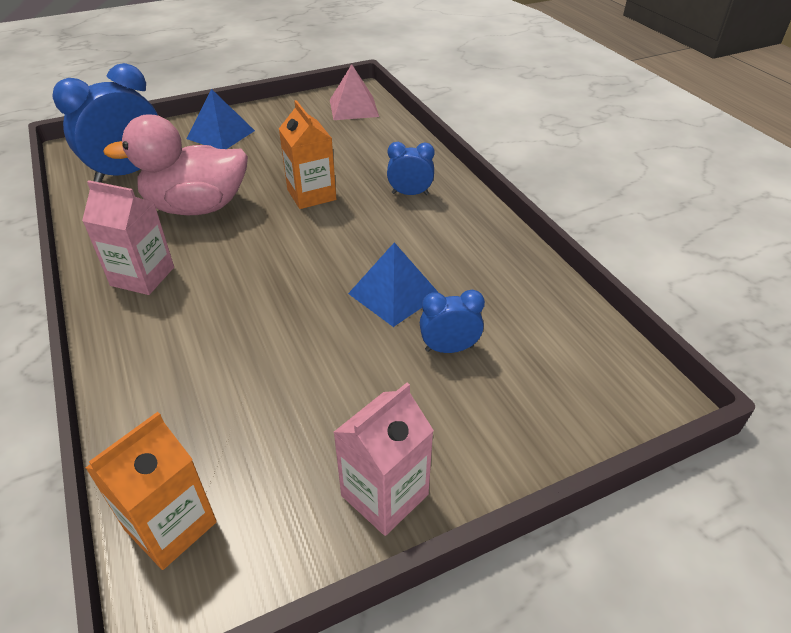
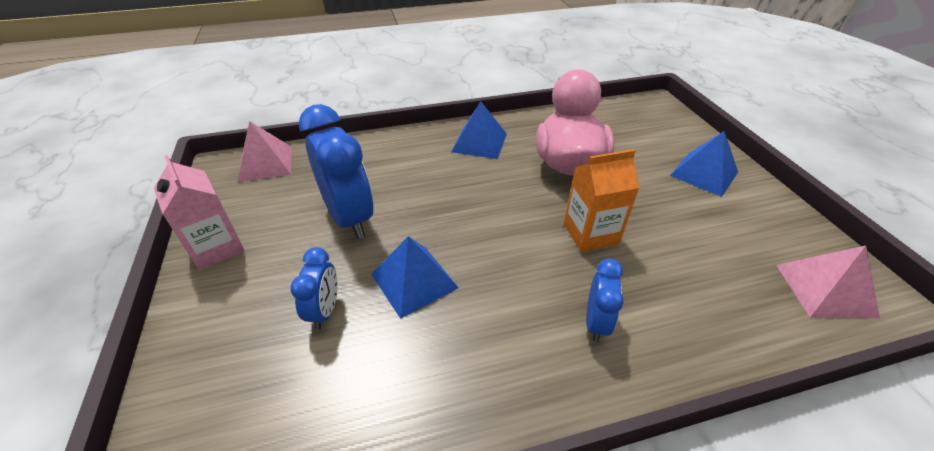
camera: 100 degrees right, 0 degrees up
(128, 173) = (620, 127): blue clock -> blue clock (349, 218)
(142, 276) = (479, 142): pink carton -> blue pyramid
(171, 526) = (265, 163): orange carton -> pink pyramid

